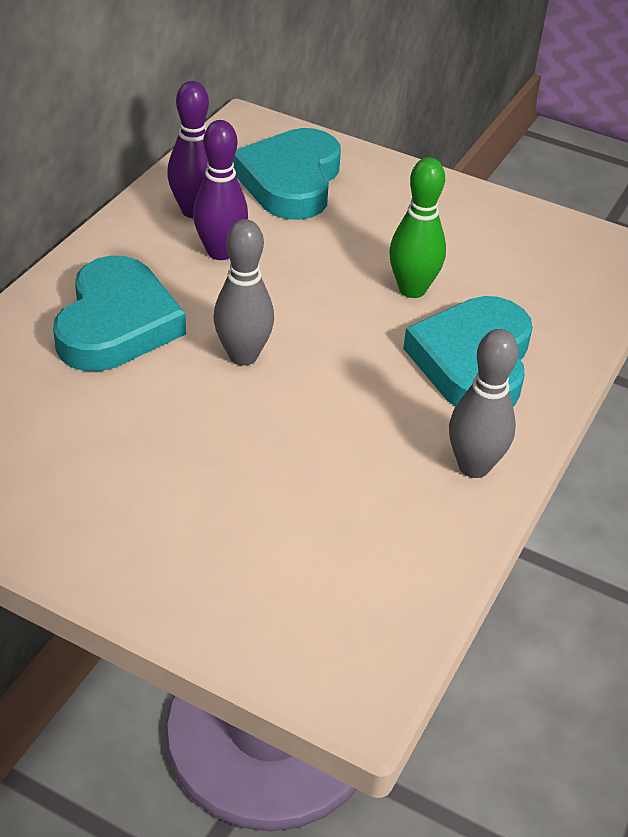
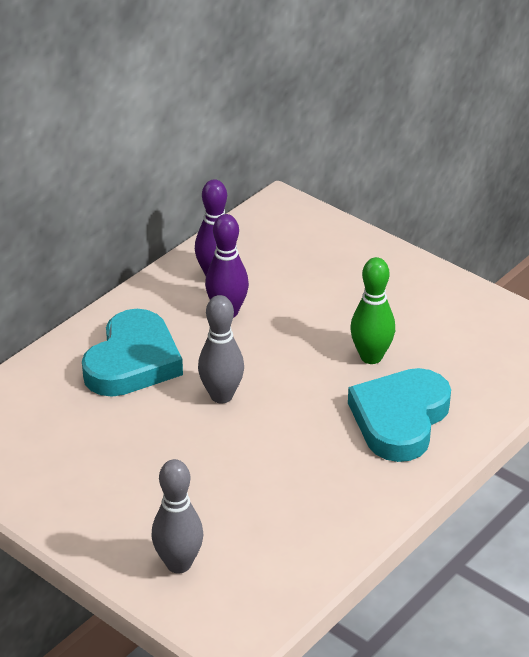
camera: 15 degrees right, 5 degrees down
(291, 181) = (301, 257): turquoise heart -> none
(474, 466) = (371, 498): grey bowling pin -> grey bowling pin (178, 564)

